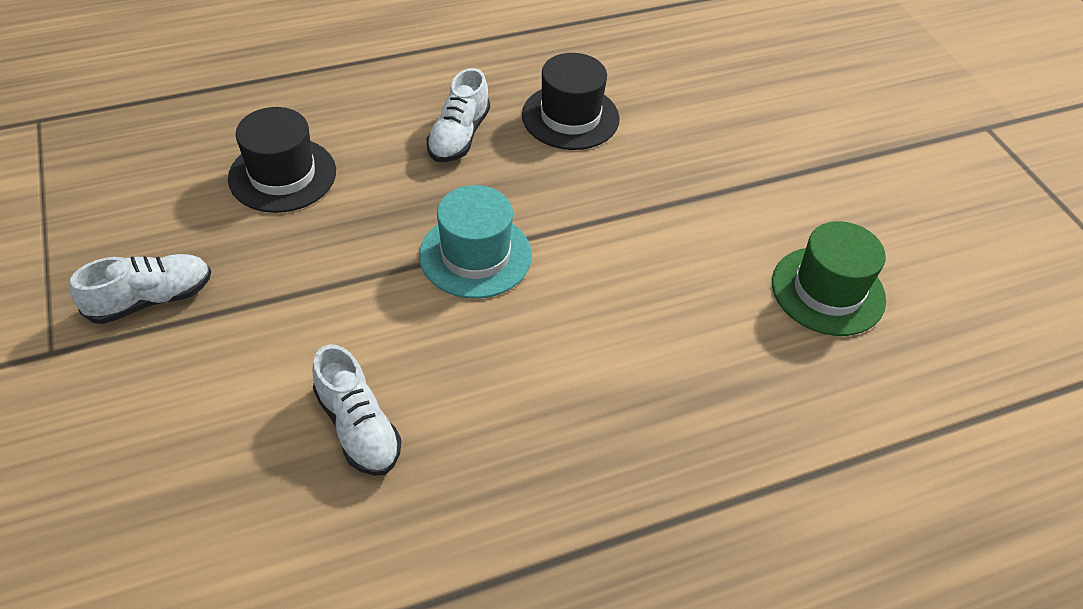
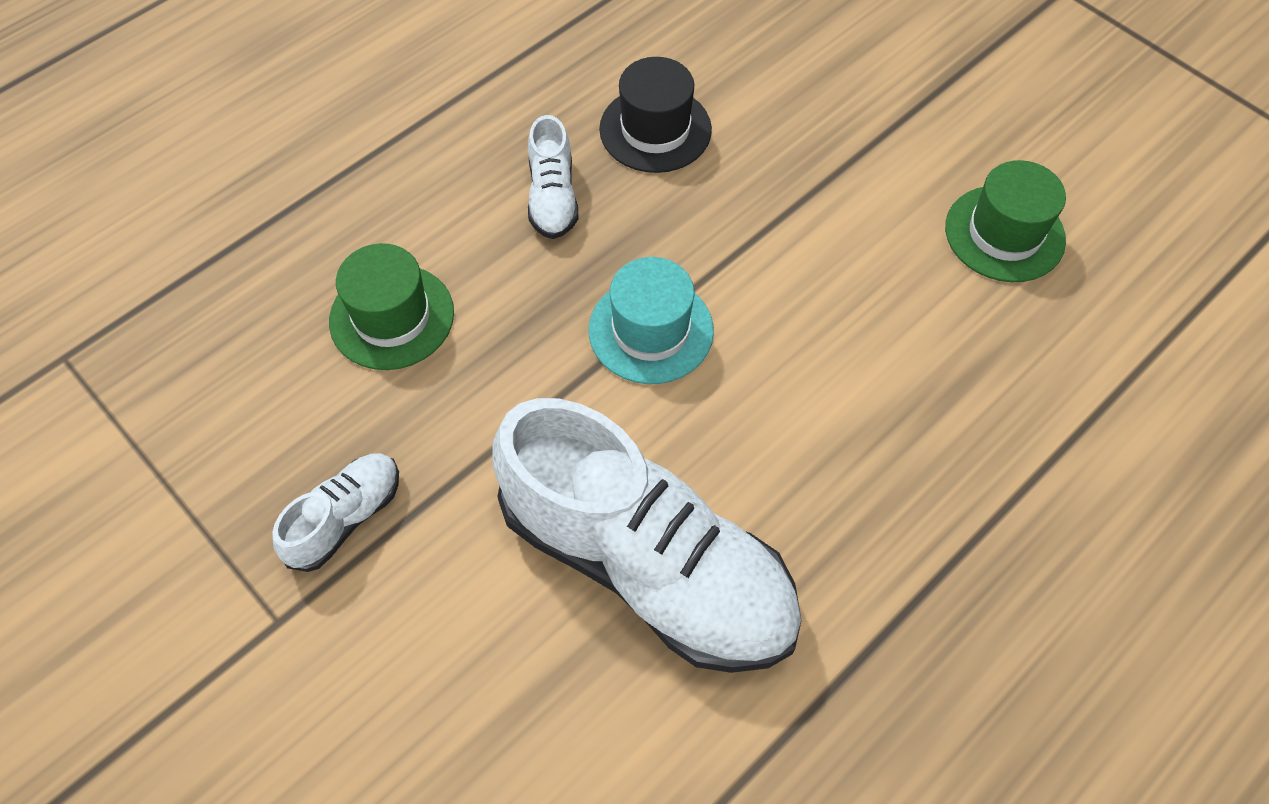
camera: 20 degrees left, 10 degrees up
(282, 175) = (392, 317): black hat -> green hat
(358, 427) = (646, 564): white shoe -> white shoe, size x2.28

